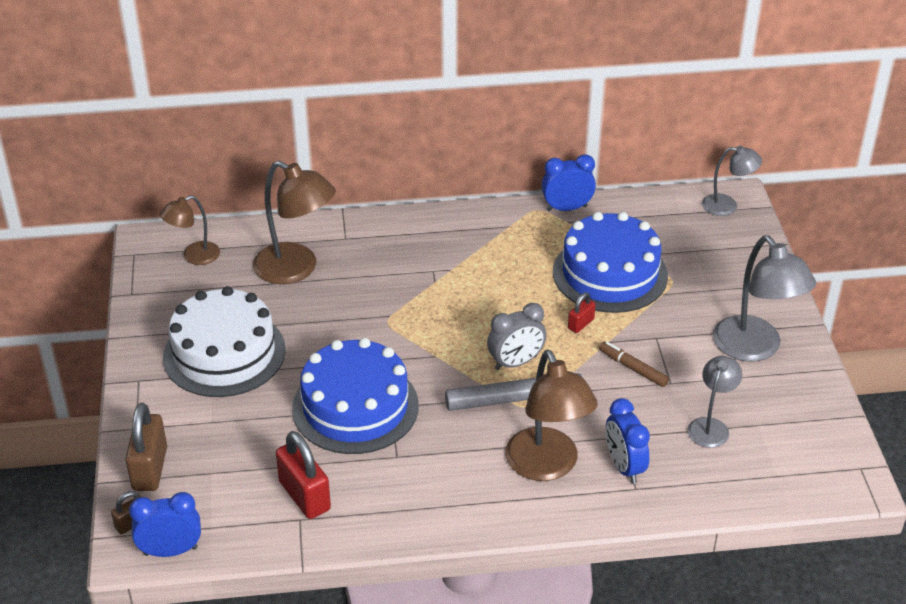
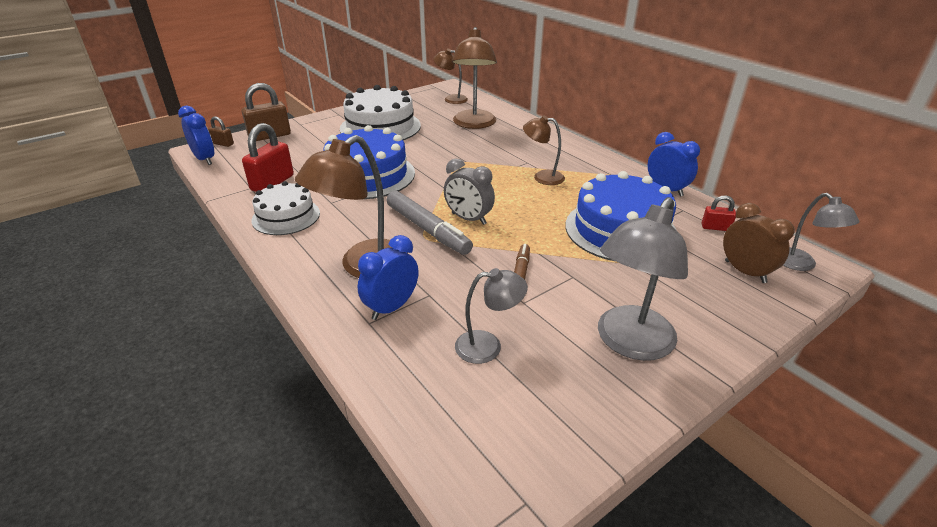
camera: 60 degrees right, 5 degrees down
(401, 501) = (286, 216): none -> white cake
(475, 275) = (542, 177): none -> brown lamp
(580, 324) = (544, 234): red padlock -> red padlock (715, 227)
(716, 240) = (745, 271): none -> brown clock

